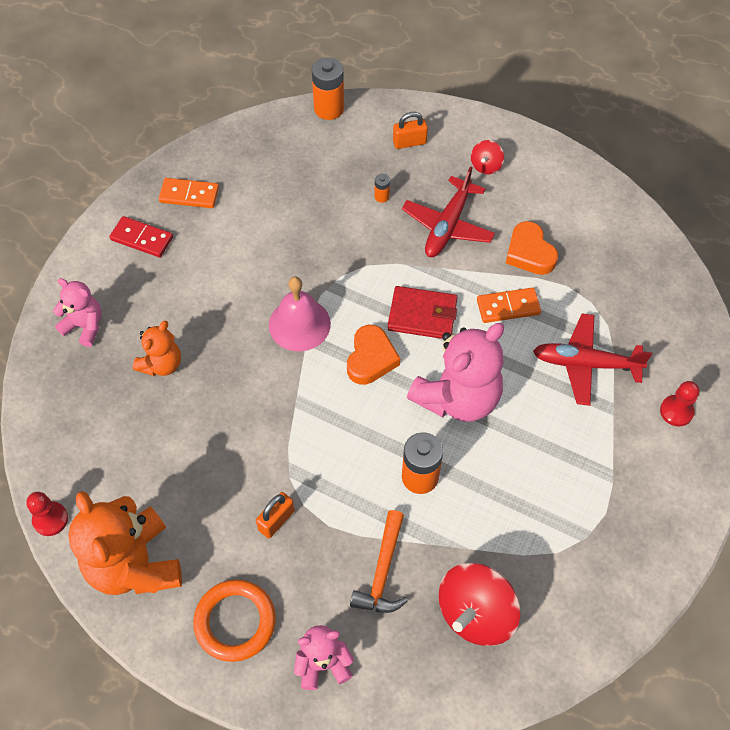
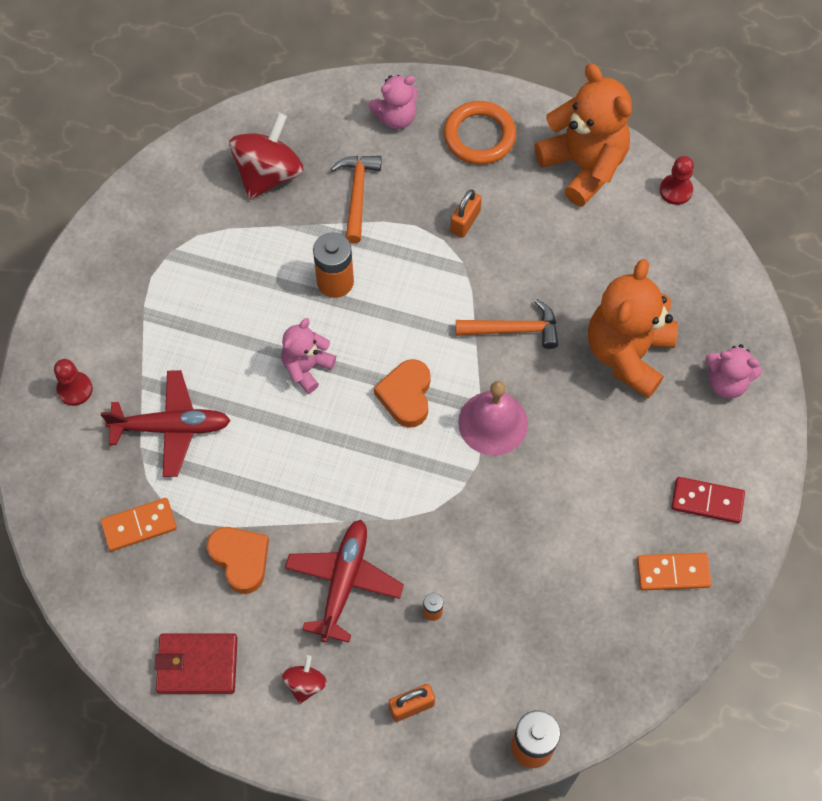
camera: 170 degrees right, 5 degrees up
(161, 364) = (627, 354): orange teddy bear -> orange teddy bear, size x1.82
(258, 402) = (514, 329): none -> orange hammer
(422, 315) = (358, 456): red wallet -> red wallet (197, 664)
(458, 397) = (307, 367): pink teddy bear -> pink teddy bear, size x0.55
(508, 307) = (261, 482): orange domino -> orange domino (139, 526)

